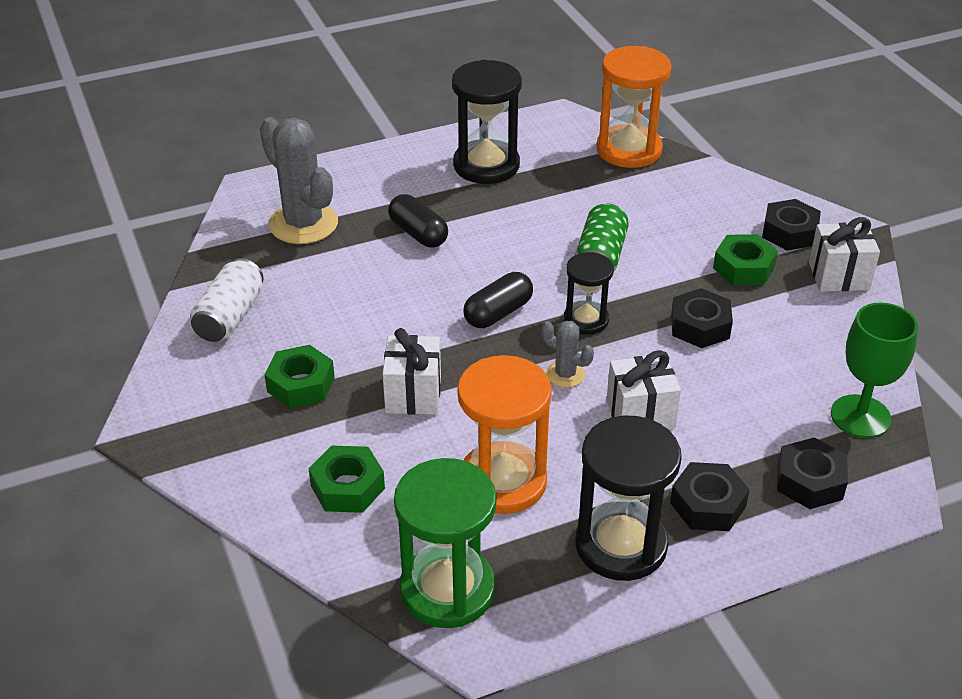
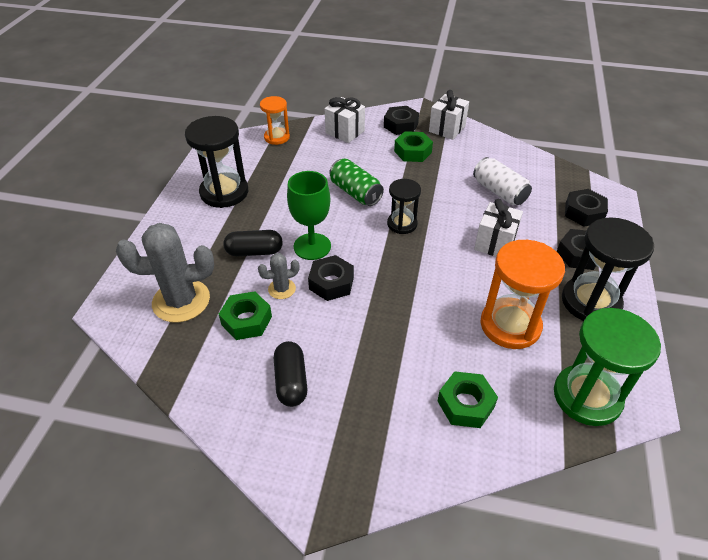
camera: 55 degrees left, 5 degrees up
(230, 316) = (237, 389): white can -> white can (499, 192)
(301, 384) = (346, 382): green nut -> green nut (246, 320)
(413, 394) = (403, 328): white gift -> white gift (345, 132)
(498, 313) = (363, 255): black capsule -> black capsule (291, 381)
(565, 374) = (440, 254): grey cactus -> grey cactus (282, 289)
(629, 150) = (277, 137): orange hourglass -> orange hourglass, size x0.59
(700, 326) = (444, 188): black nut -> black nut (331, 283)
(860, 416) = (550, 174): green goblet -> green goblet (312, 246)

